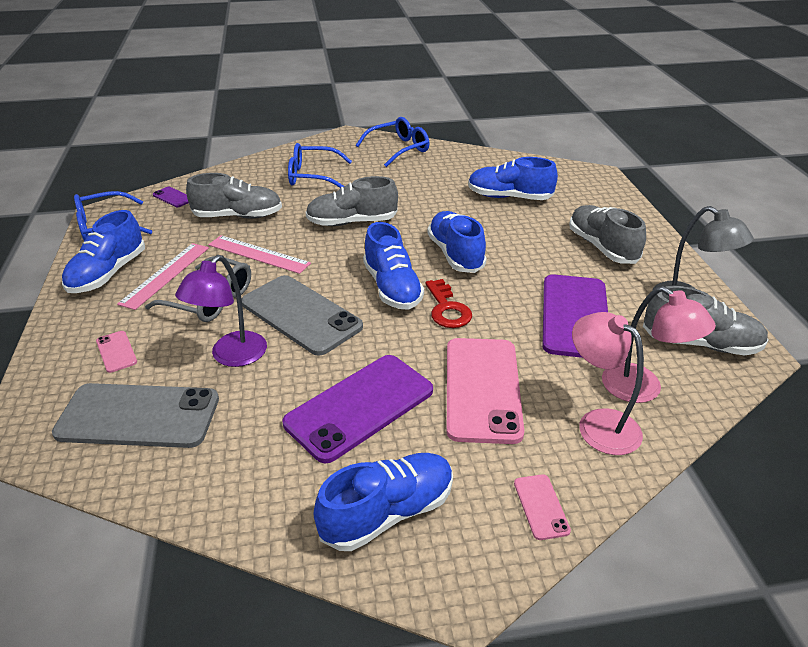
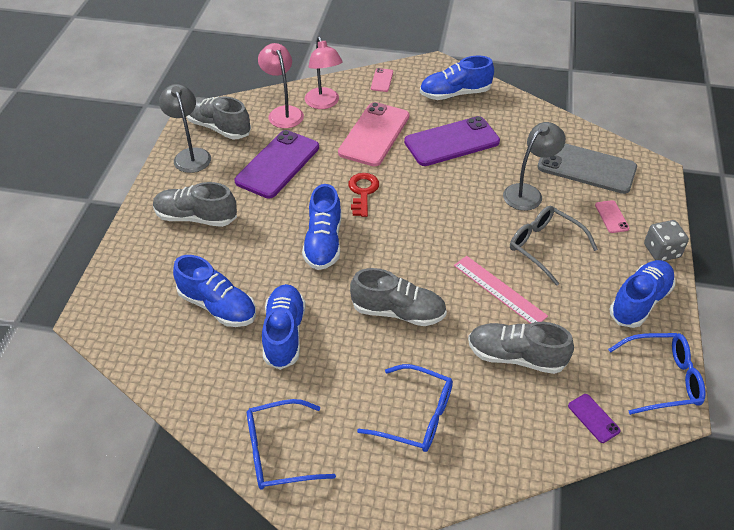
camera: 160 degrees left, 10 degrees up
(62, 325) = (661, 251): none -> grey dice
(166, 275) = (585, 286): pink ruler -> none
(232, 356) = (528, 193): purple lamp -> grey lamp
(301, 315) = (473, 214): grey phone -> none
(392, 288) = (394, 221): blue shoe -> blue shoe (284, 334)
(602, 247) = (196, 217): grey shoe -> grey shoe turned 105 degrees clockwise

